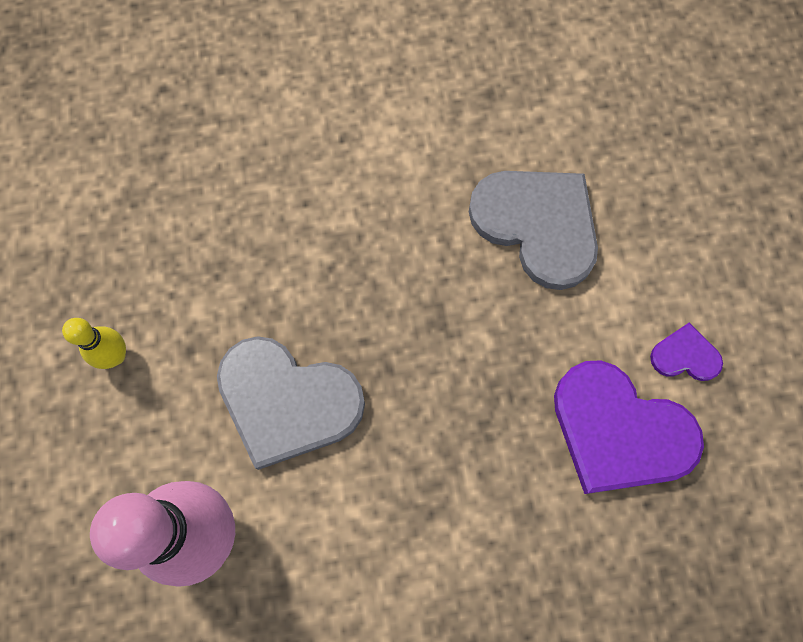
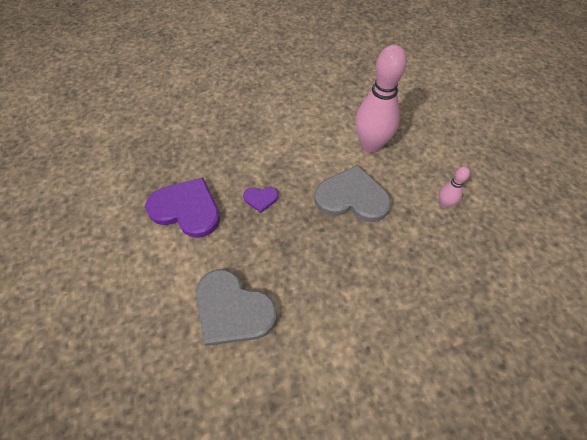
camera: 170 degrees right, 15 degrees down
(115, 356) = (444, 203): yellow bowling pin -> pink bowling pin
(685, 356) = (148, 249): purple heart -> purple heart (260, 198)

